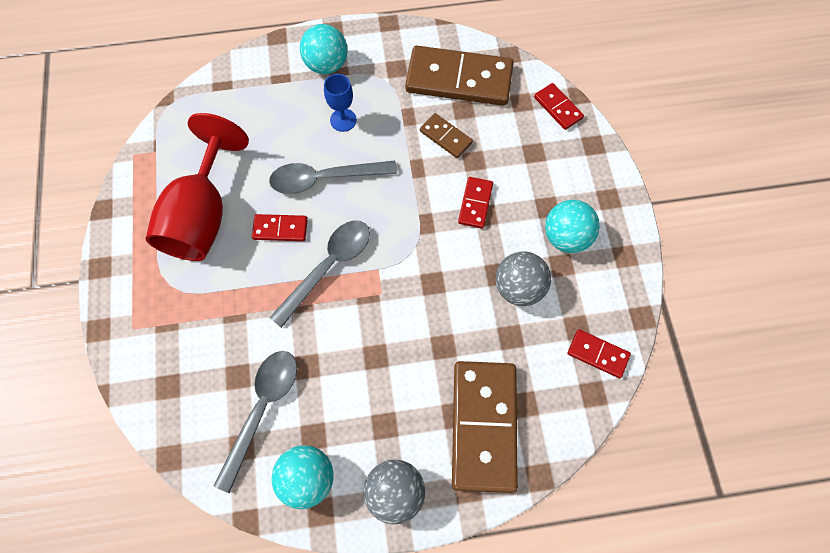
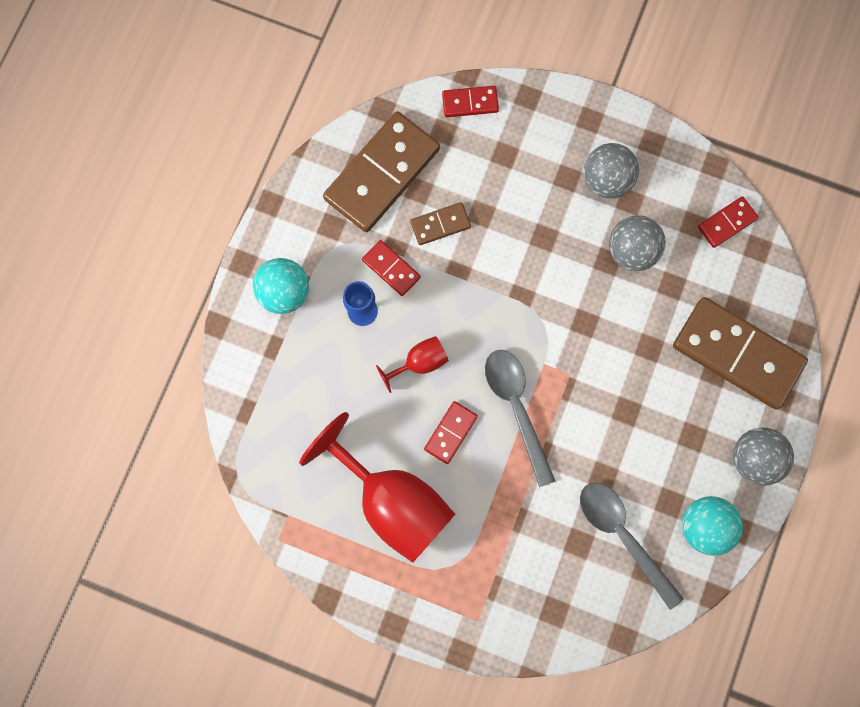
camera: 60 degrees left, 10 degrees up
(325, 178) = (419, 363): grey spoon -> red goblet
(475, 203) = (527, 239): red domino -> red domino (391, 268)
(566, 237) = (606, 180): turquoise ball -> grey ball

